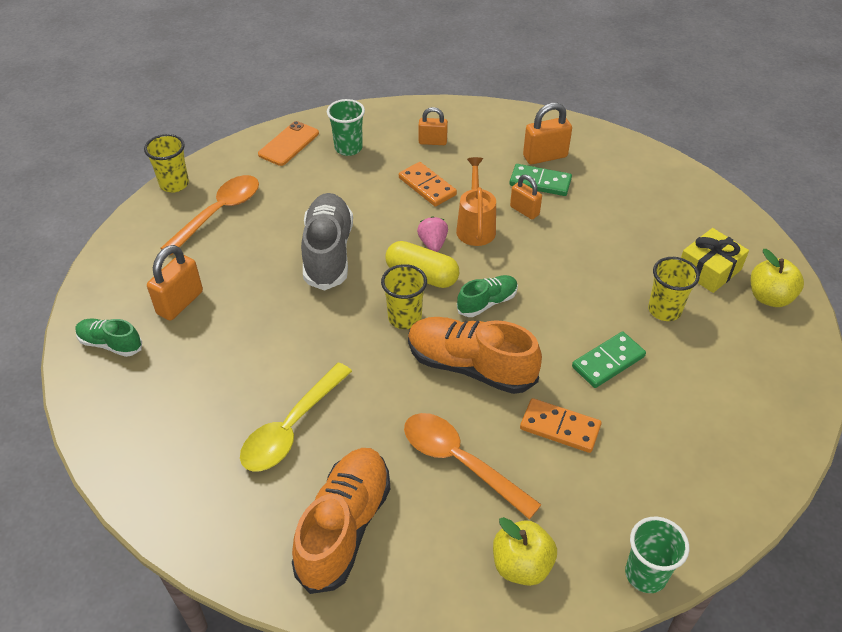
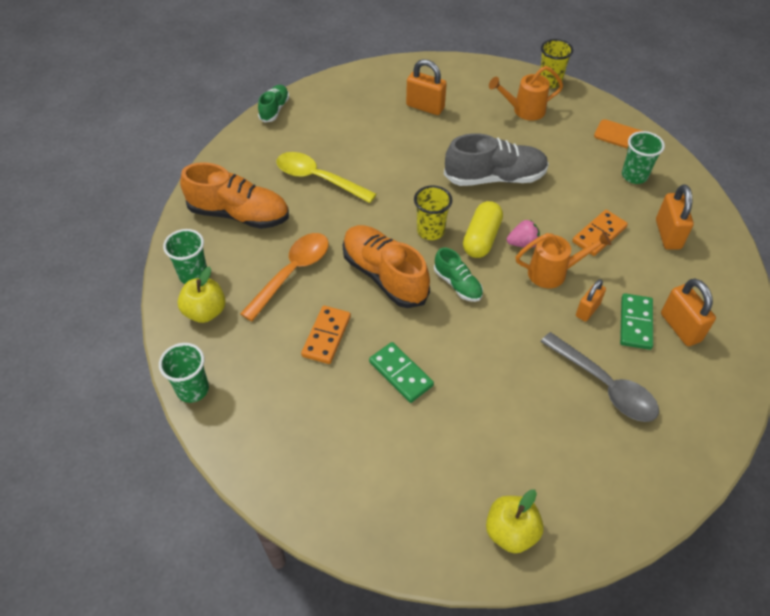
camera: 85 degrees right, 5 degrees up
(110, 344) = (382, 82): green shoe -> green shoe (274, 109)
(219, 213) = (524, 110): orange spoon -> orange watering can
(432, 142) = (668, 234): orange padlock -> orange padlock, size x1.52
(455, 584) = (193, 275): none -> green cup
(470, 366) = (384, 275): orange shoe -> orange shoe turned 60 degrees counterclockwise
(611, 214) = (605, 385): none -> grey spoon
(664, 310) = (473, 425): yellow cup -> none
(709, 269) = (541, 474): yellow gift -> none

